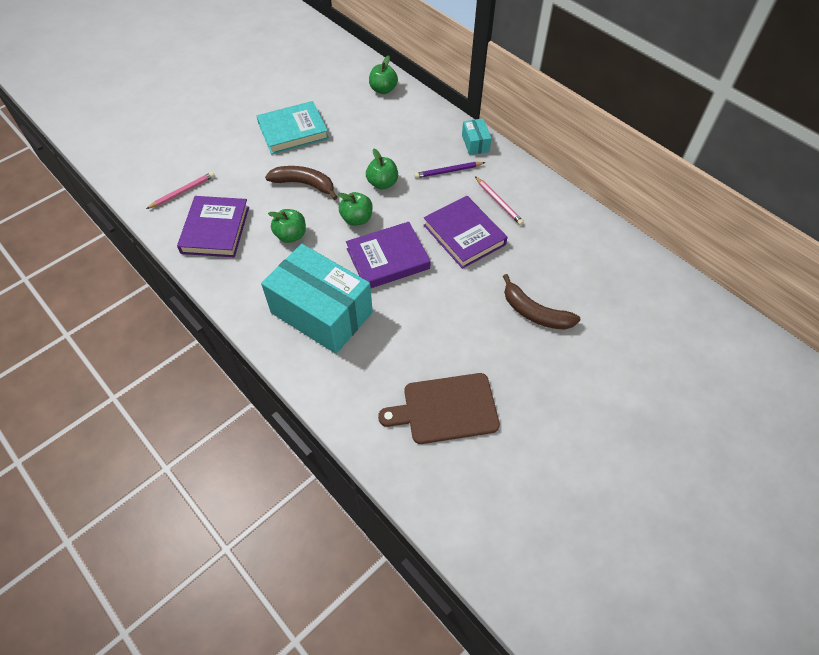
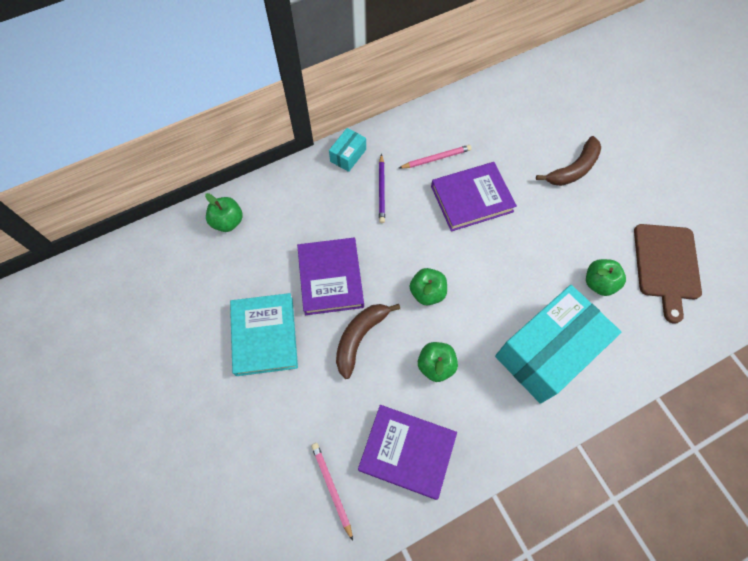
camera: 75 degrees left, 10 degrees up
(382, 183) = (381, 256): green apple -> green apple (599, 283)
(388, 258) = (488, 274): purple book -> purple book (330, 278)
(475, 143) = (348, 155): turquoise box -> turquoise box turned 60 degrees counterclockwise

